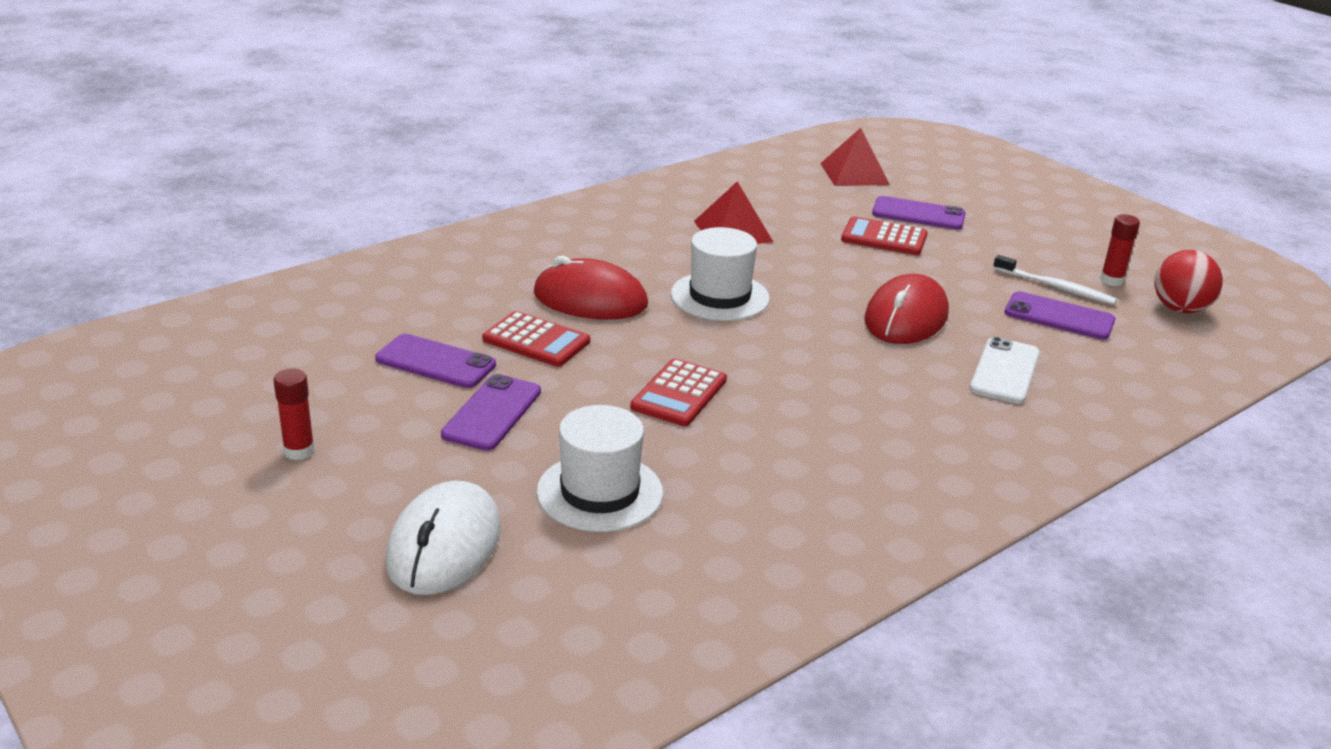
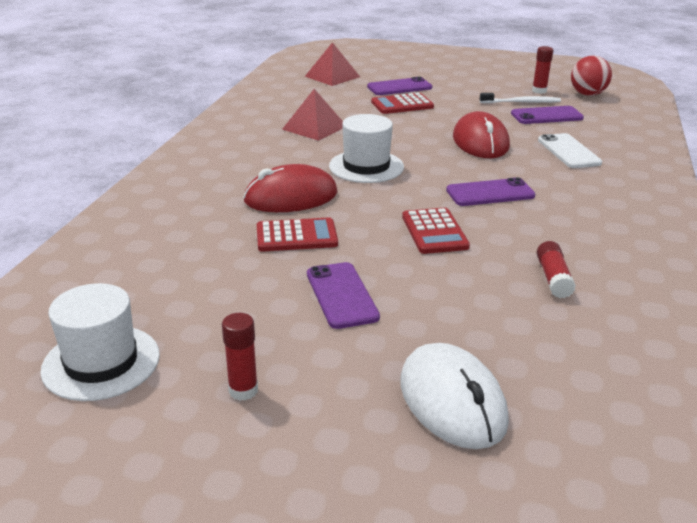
camera: 35 degrees left, 0 degrees up
(435, 362) = (249, 279): purple phone -> purple phone (490, 193)
(600, 492) = (487, 313): white hat -> white hat (101, 362)
(725, 494) = (553, 278): none -> red glue stick

